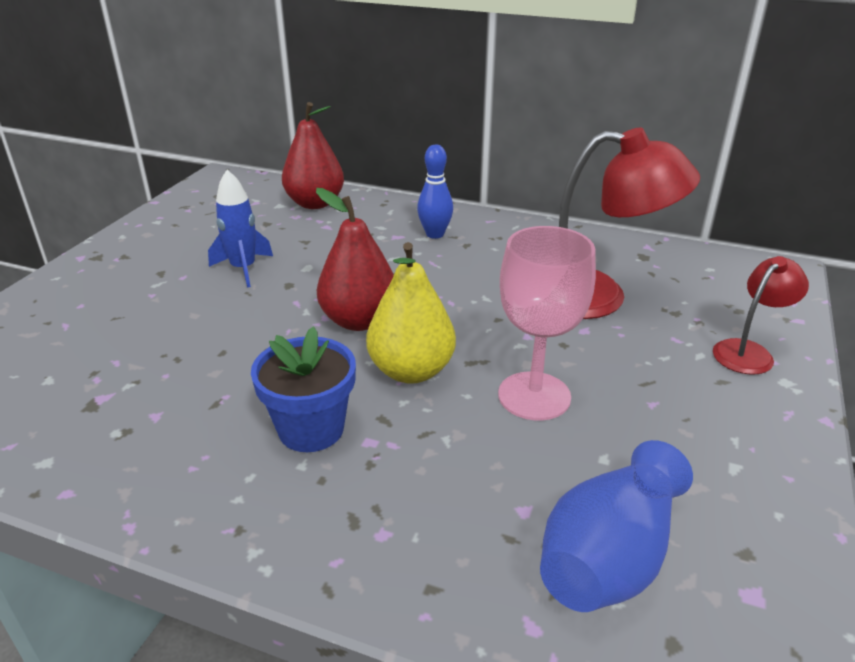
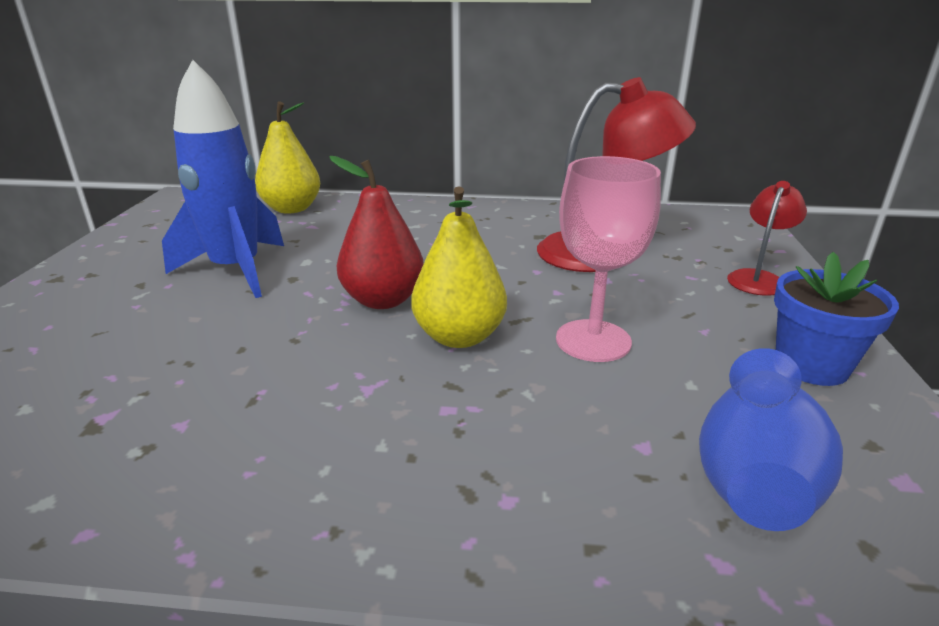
camera: 15 degrees left, 5 degrees down
(243, 269) = (236, 270): blue rocket -> blue rocket, size x1.73
(311, 429) = (376, 408): blue flower pot -> blue flower pot (811, 365)
(315, 203) = (291, 209): red pear -> yellow pear
(435, 234) = (424, 221): blue bowling pin -> none

